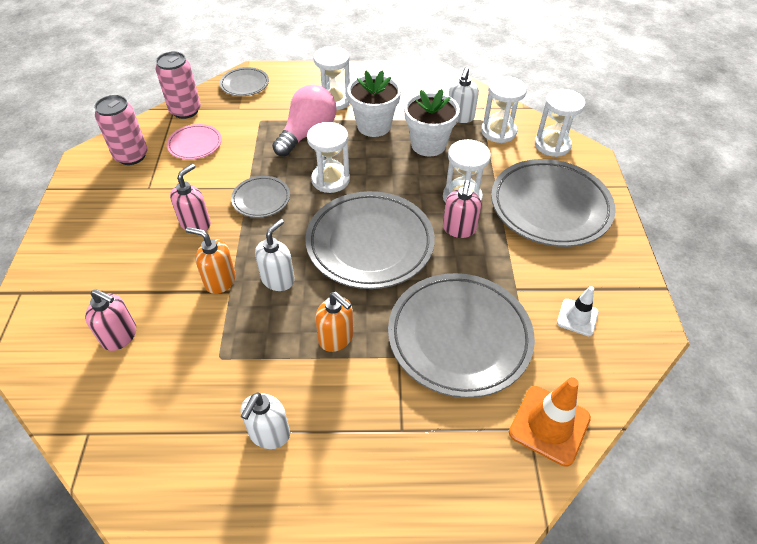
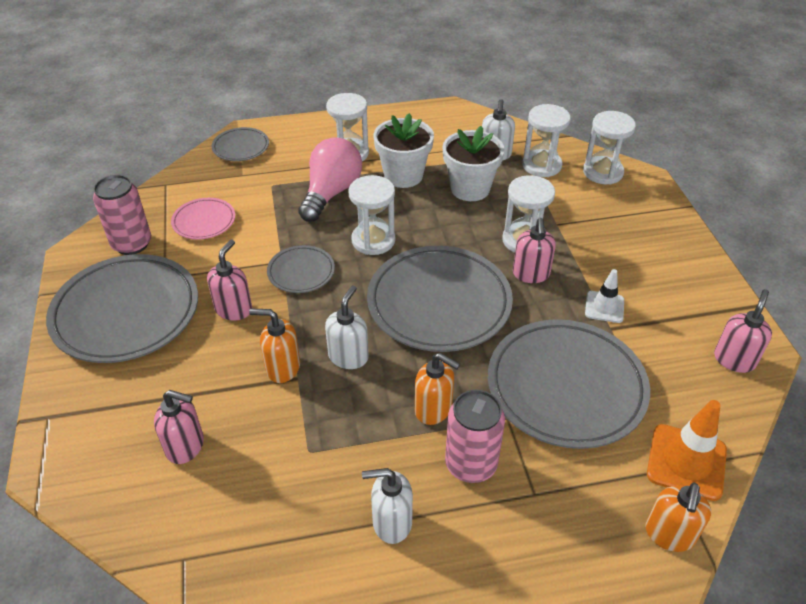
camera: 10 degrees left, 5 degrees down
(185, 111) = (180, 185): pink can -> pink can (471, 464)
(269, 433) = (391, 522): white soap dispenser -> white soap dispenser turned 75 degrees clockwise
(513, 490) = (669, 534): none -> orange soap dispenser
(550, 207) = (620, 238): grey plate -> grey plate (126, 313)
(577, 317) = (682, 348): white traffic cone -> white traffic cone (604, 307)
(623, 336) = (734, 359): none -> pink soap dispenser

